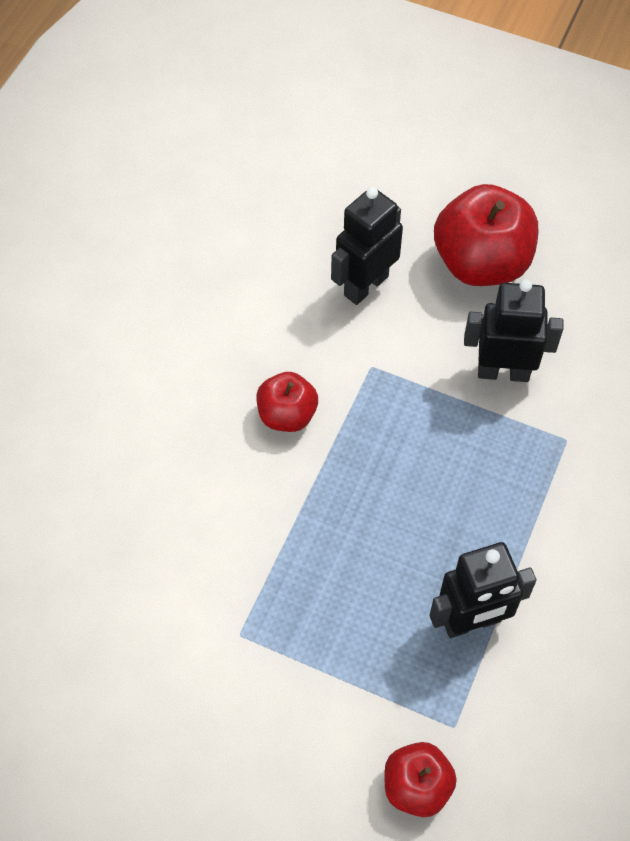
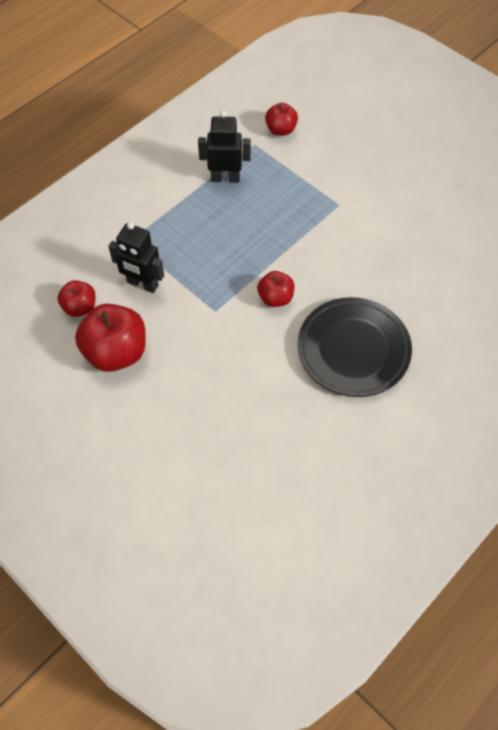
camera: 160 degrees left, 0 degrees up
(140, 371) = (353, 350): none -> black plate
(365, 285) = (195, 361): black robot -> none
(573, 308) = (80, 307): none -> red apple

